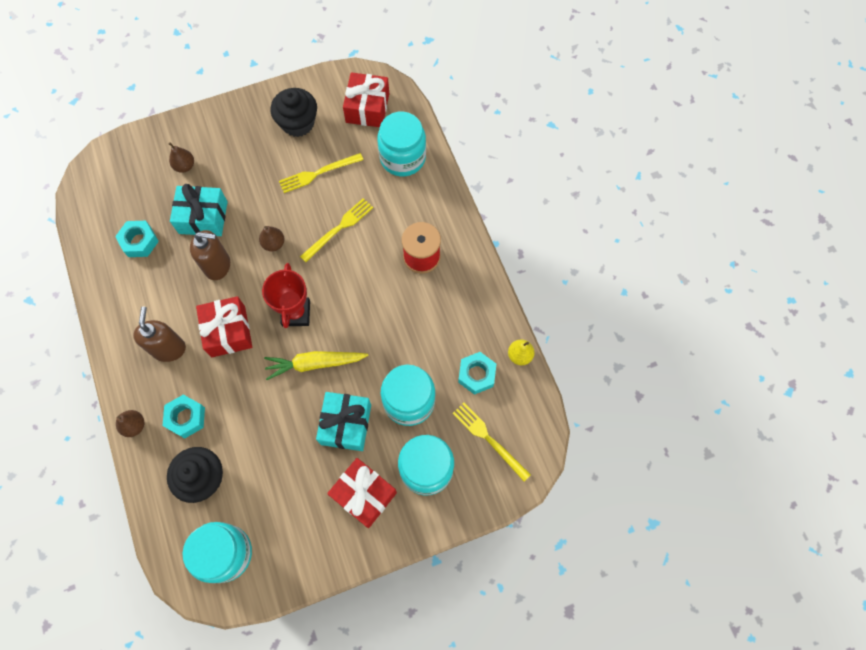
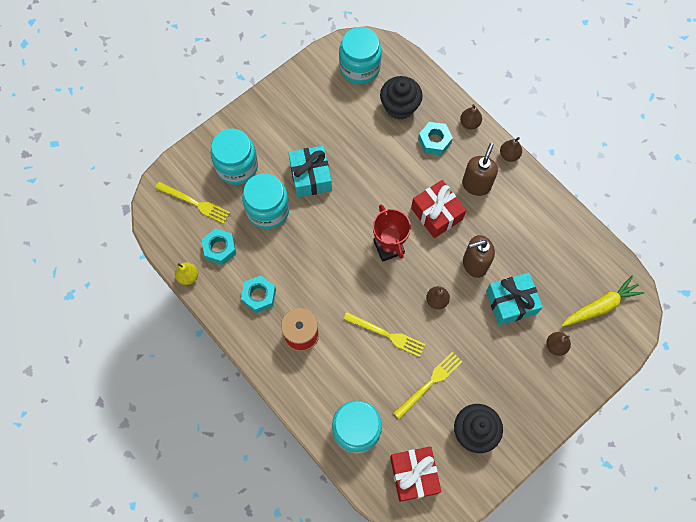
camera: 160 degrees right, 0 degrees up
(114, 370) = (509, 155): none -> brown pear
(139, 241) = (552, 261): turquoise nut -> turquoise nut (259, 296)
(169, 348) = (476, 185): brown soap dispenser -> brown soap dispenser turned 135 degrees counterclockwise
(315, 364) = (354, 213): yellow carrot -> yellow carrot (600, 306)
(338, 229) = (386, 334): yellow fork -> yellow fork turned 90 degrees counterclockwise
(364, 494) = (277, 134): red gift -> none

